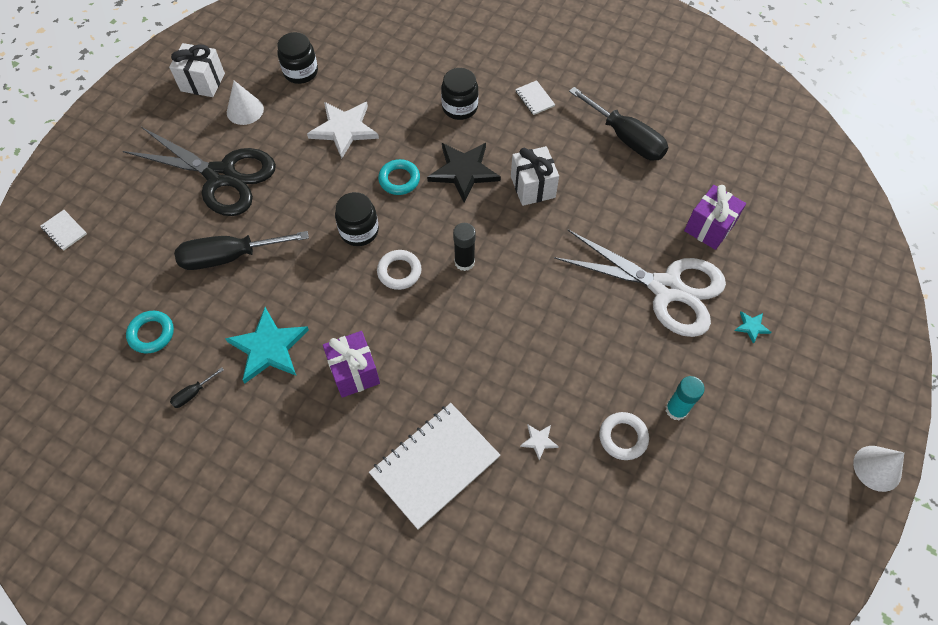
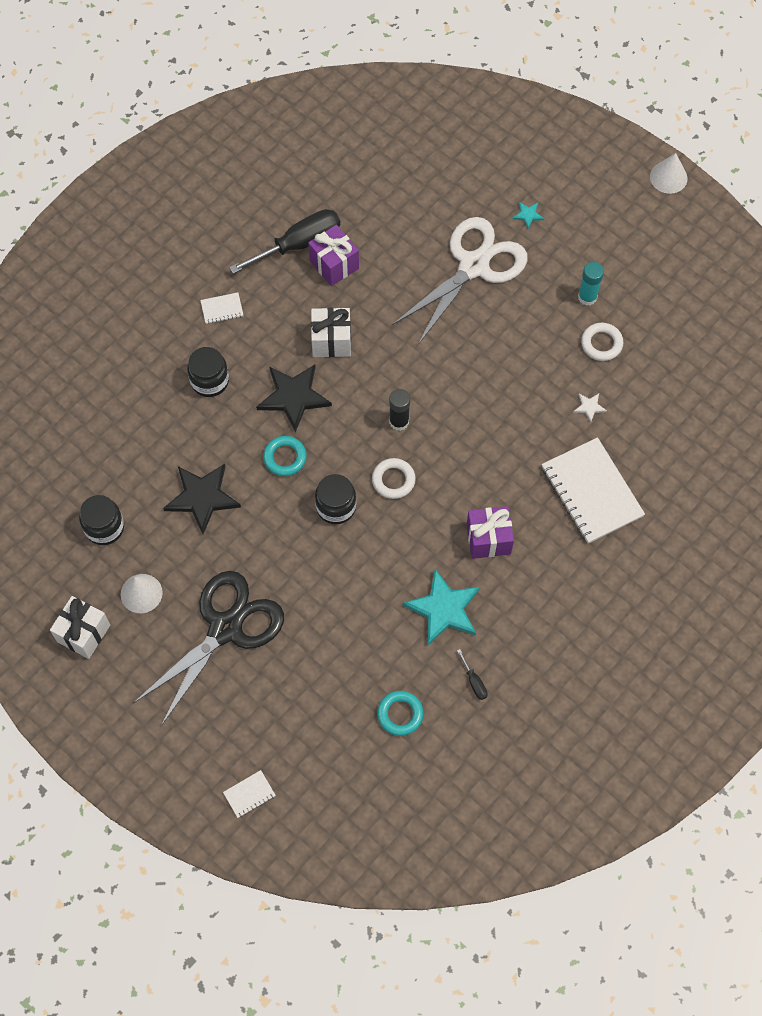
camera: 75 degrees left, 5 degrees up
(229, 257) = (331, 632): black screwdriver -> none
(344, 129) = (202, 497): white star -> black star
(709, 227) = (421, 210): purple gift -> purple gift (334, 264)

